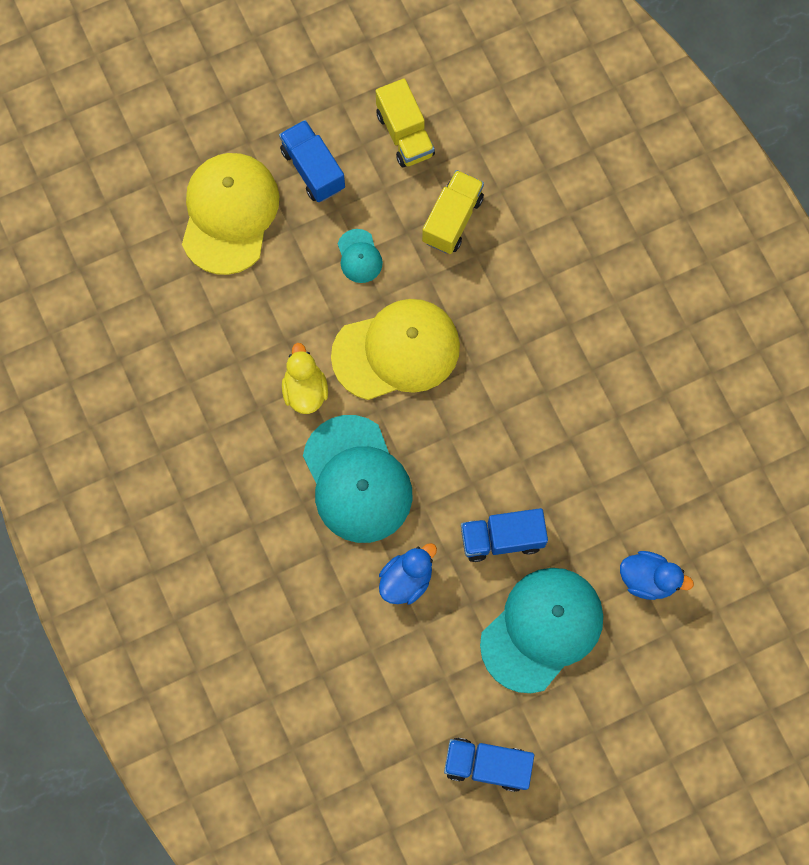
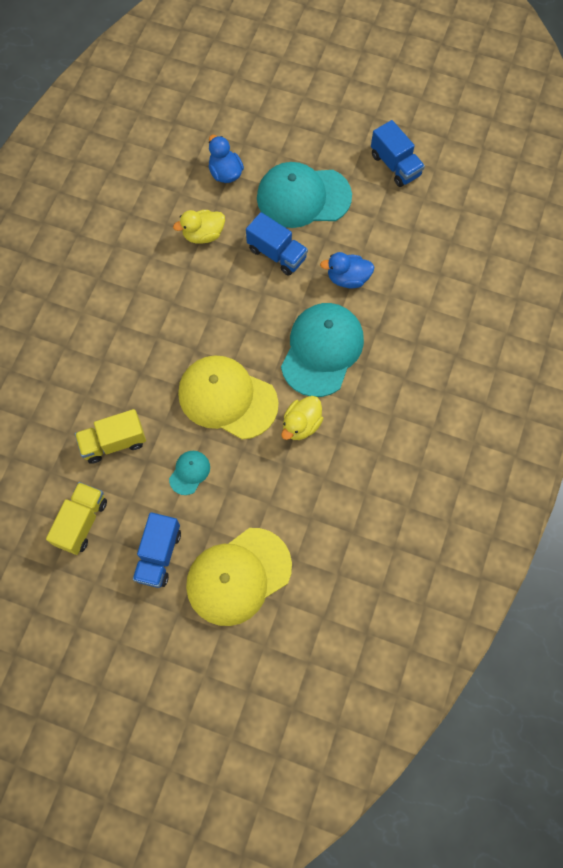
camera: 135 degrees left, 5 degrees down
(594, 489) = (203, 235): none -> yellow duck

